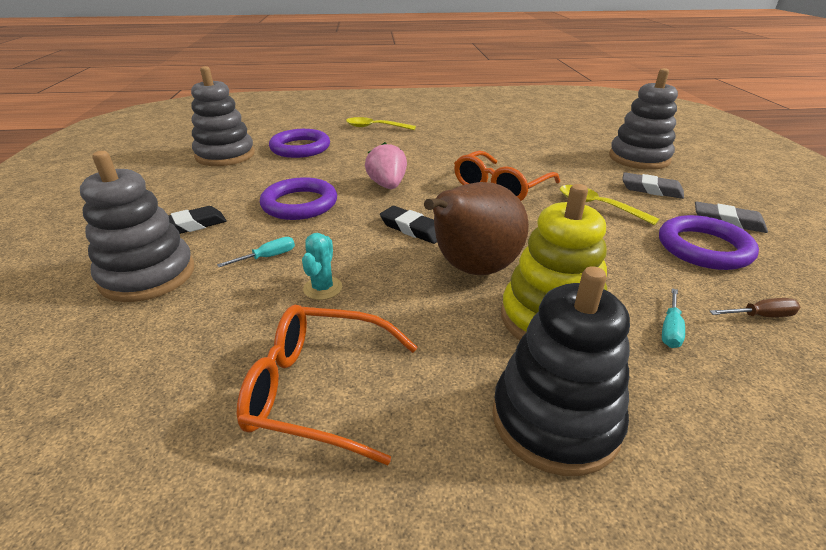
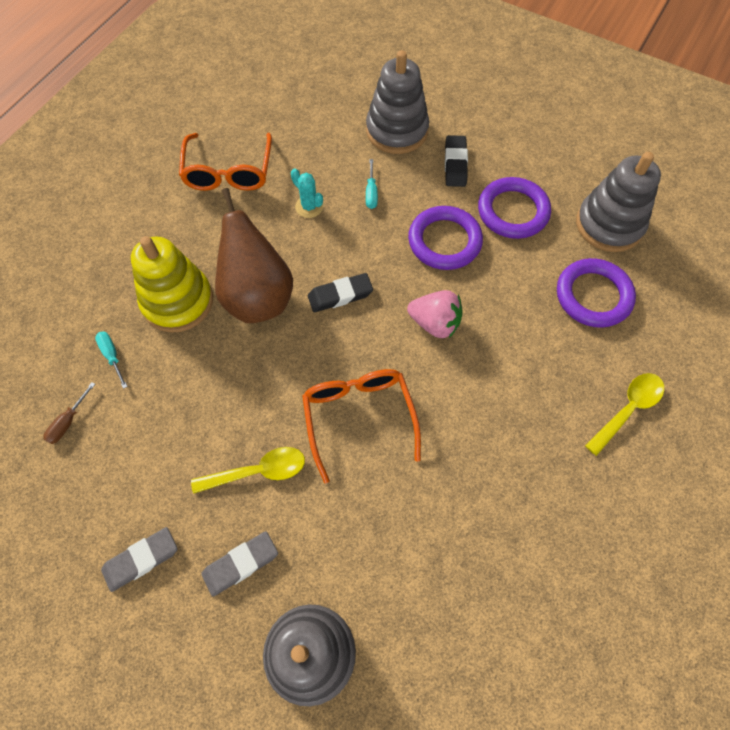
camera: 125 degrees right, 30 degrees up
(318, 389) = (228, 172): orange glasses -> orange glasses turned 135 degrees clockwise
(555, 420) = (126, 247): black stacking toy -> none
(703, 248) = (138, 483): purple ring -> purple ring (513, 211)

